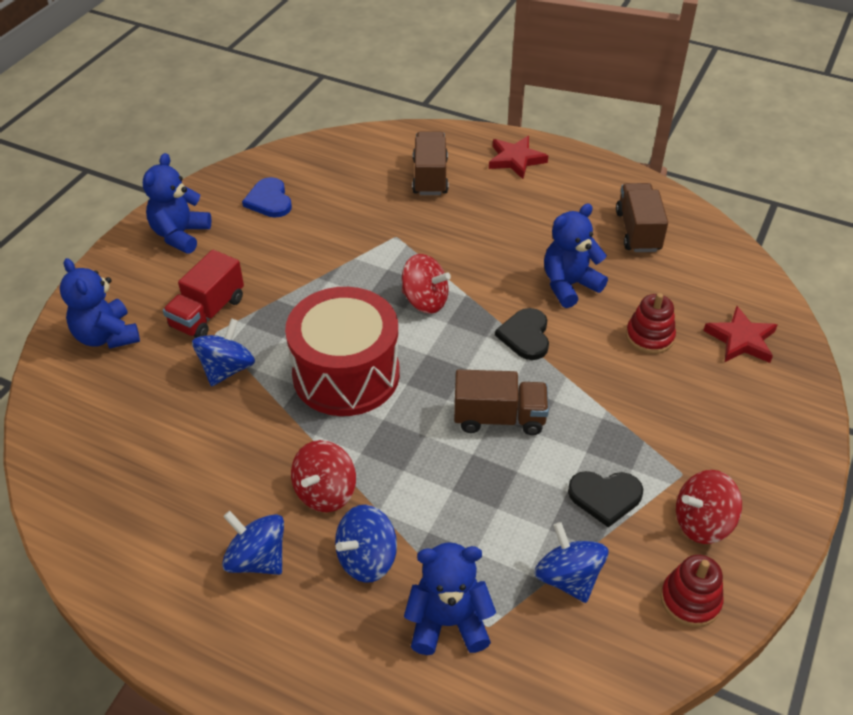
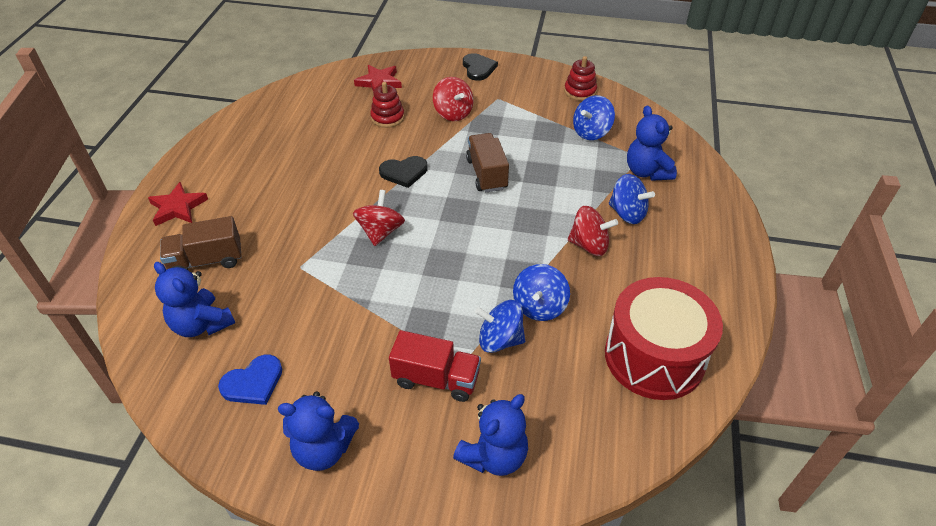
camera: 105 degrees left, 0 degrees up
(257, 559) = (659, 266): blue spinning top -> blue spinning top (539, 306)
(346, 374) = (477, 260): red drum -> red drum (654, 356)
(569, 285) = (343, 158): blue teddy bear -> blue teddy bear (202, 324)
(605, 497) = (529, 124): black heart -> black heart (478, 68)
(638, 231) = (274, 131): brown truck -> none
(702, 522) = (528, 90): red spinning top -> red spinning top (453, 113)

